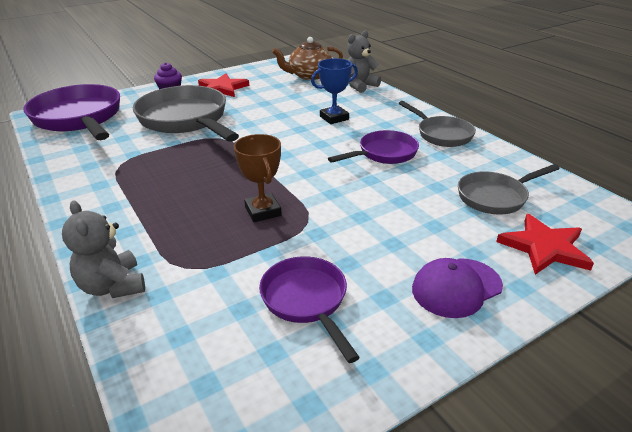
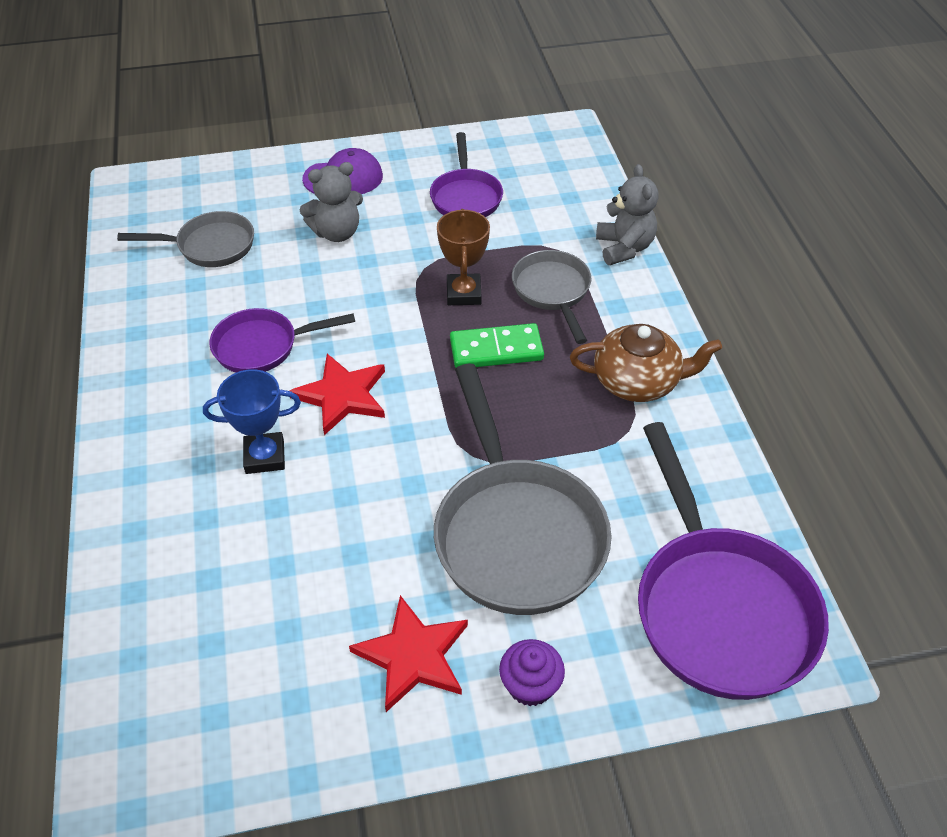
camera: 160 degrees left, 15 degrees up
(222, 183) = (496, 350): none -> green domino
(309, 76) = (194, 658): brown teapot -> brown teapot (638, 381)
(360, 86) = (130, 564): grey teddy bear -> grey teddy bear (337, 232)
(441, 134) = (148, 363): grey pan -> grey pan (552, 292)
(544, 247) = (235, 188): red star -> red star (342, 396)

